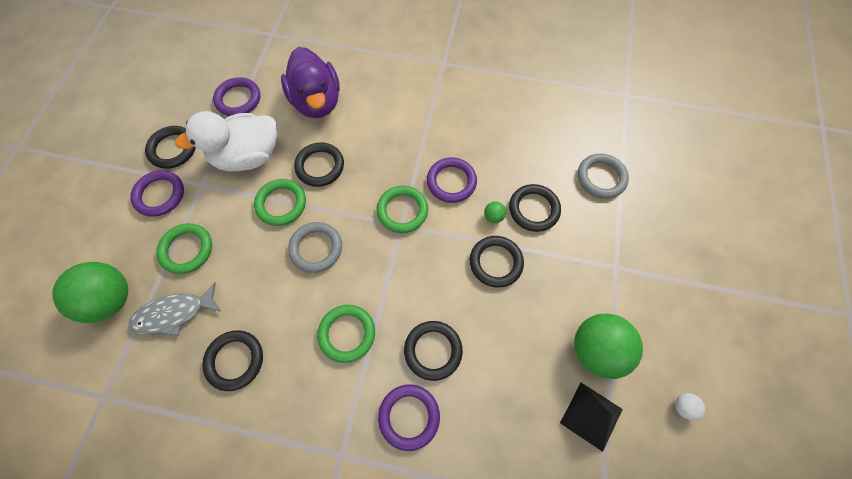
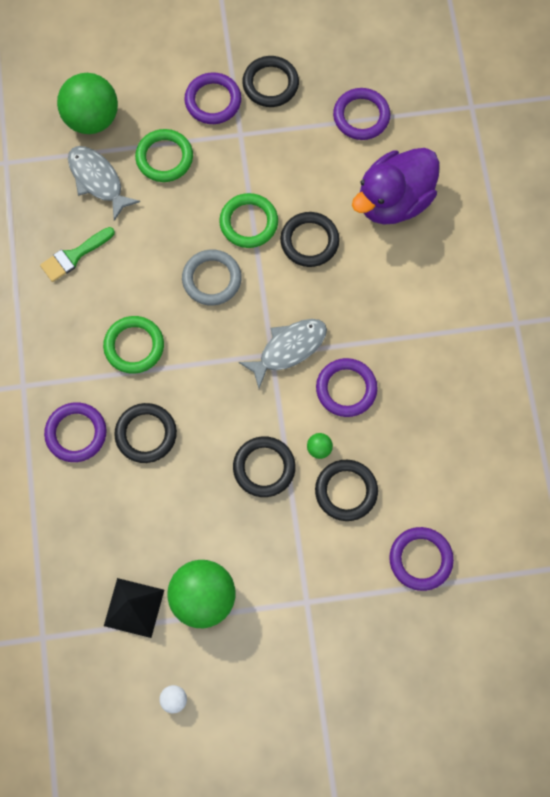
camera: 70 degrees right, 5 degrees up
(235, 360) = (74, 256): black ring -> green brush
(248, 156) = (292, 162): white duck -> none
(402, 211) = (288, 349): green ring -> grey fish
(601, 178) = (420, 559): grey ring -> purple ring

